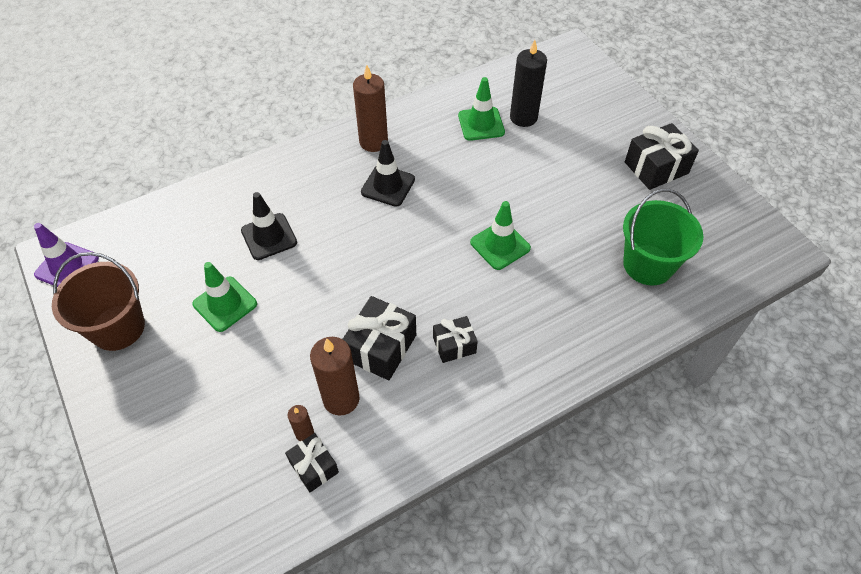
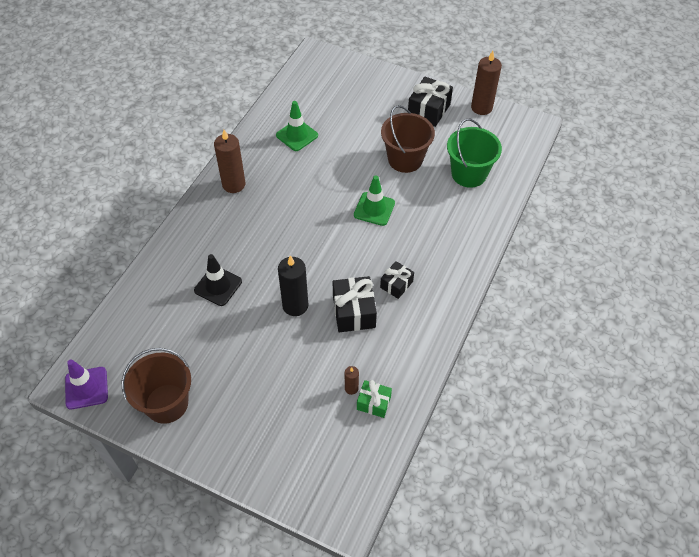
camera: 35 degrees left, 0 degrees up
(225, 304) = (228, 345): green traffic cone -> none
(314, 467) = (373, 403): black gift -> green gift
(341, 399) = (356, 356): brown candle -> brown candle (481, 107)
(388, 186) = (270, 209): black traffic cone -> none
(523, 117) = (321, 117): black candle -> black candle (295, 305)
(582, 209) = (405, 159): none -> brown bucket

